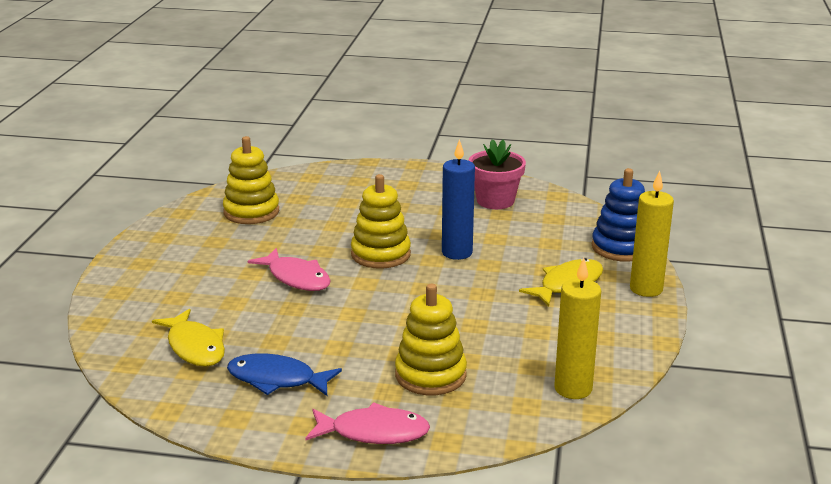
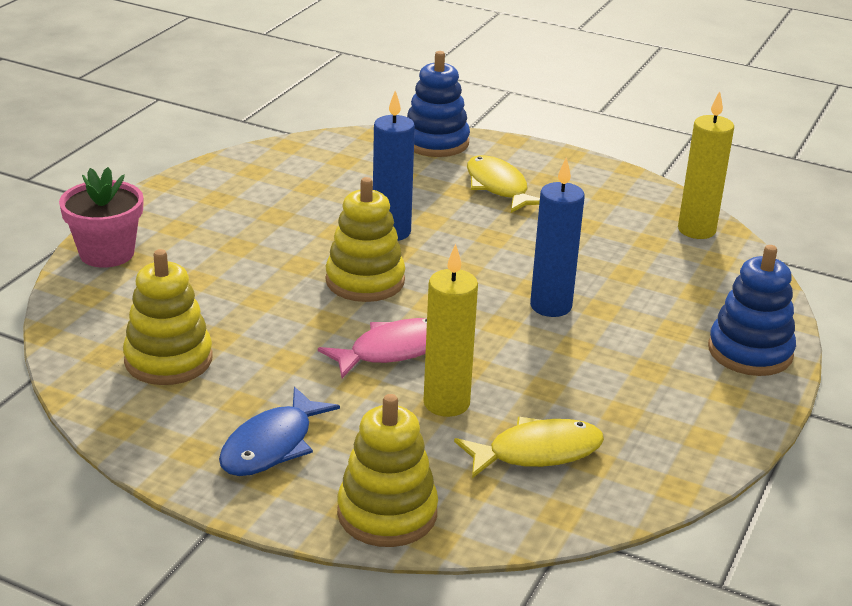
camera: 75 degrees left, 5 degrees up
(277, 379) = (632, 398): blue fish -> blue fish (272, 445)
(373, 432) = (750, 352): pink fish -> blue stacking toy
(391, 330) = (551, 306): none -> blue candle
(430, 375) = (651, 299): yellow stacking toy -> yellow stacking toy (387, 513)
(495, 201) = (274, 182): pink flower pot -> pink flower pot (107, 253)
(646, 289) = (528, 152): yellow candle -> yellow candle (446, 403)

